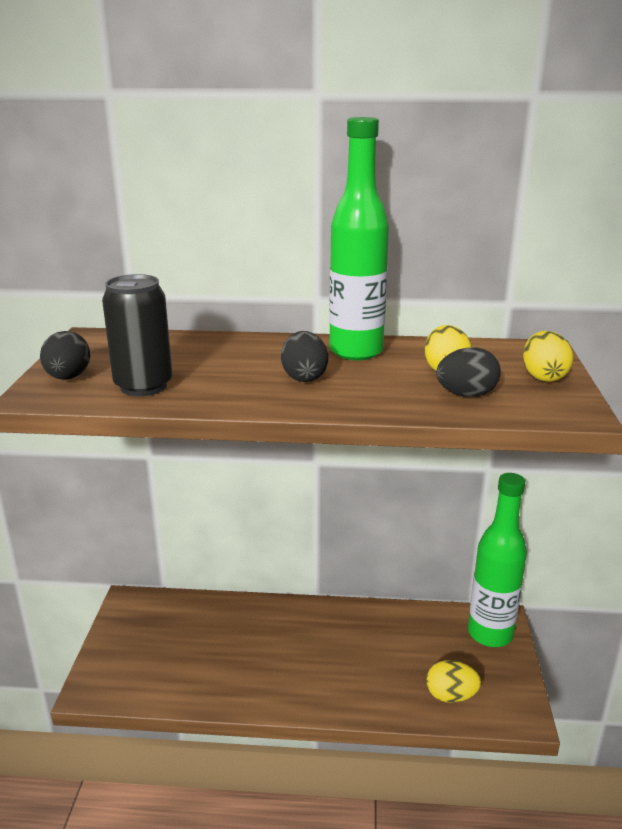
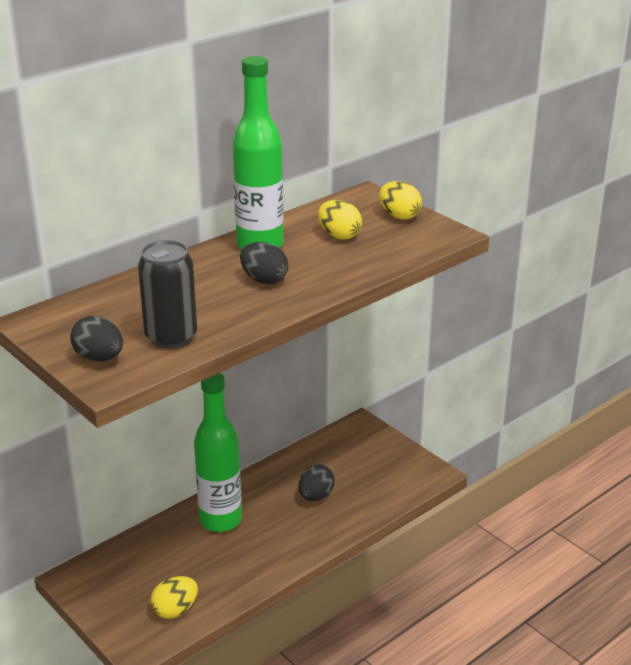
camera: 45 degrees left, 5 degrees up
(451, 696) = (383, 489): yellow egg -> yellow egg (175, 610)
(466, 395) = (379, 248): black egg -> black egg (316, 496)
(490, 634) = (363, 437): green bottle -> green bottle (220, 520)

